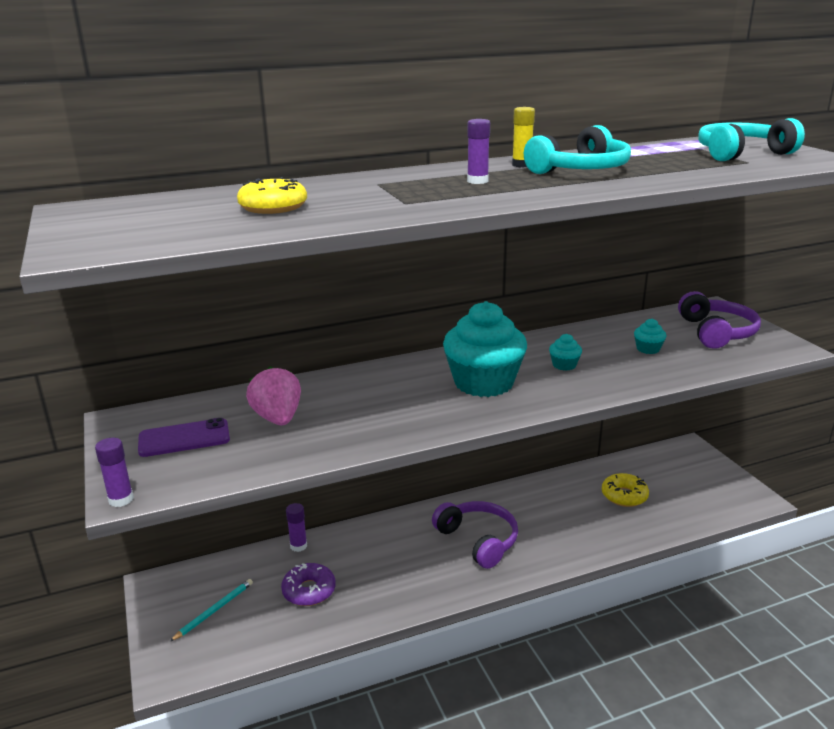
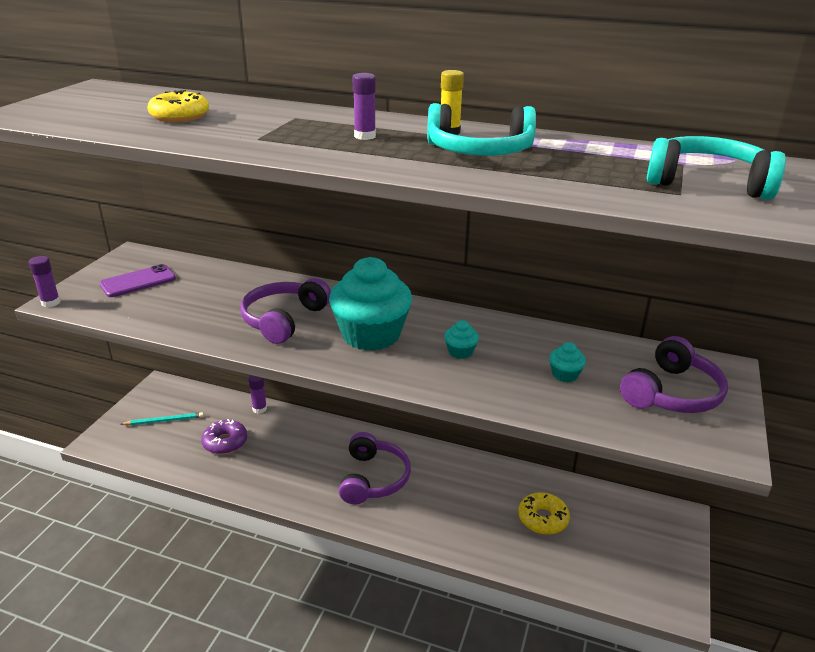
camera: 40 degrees right, 5 degrees up
(184, 438) = (138, 281): purple phone -> purple phone turned 60 degrees counterclockwise
(278, 418) = (203, 294): pink strawberry -> none
(395, 404) = (284, 320): none -> purple headphones

